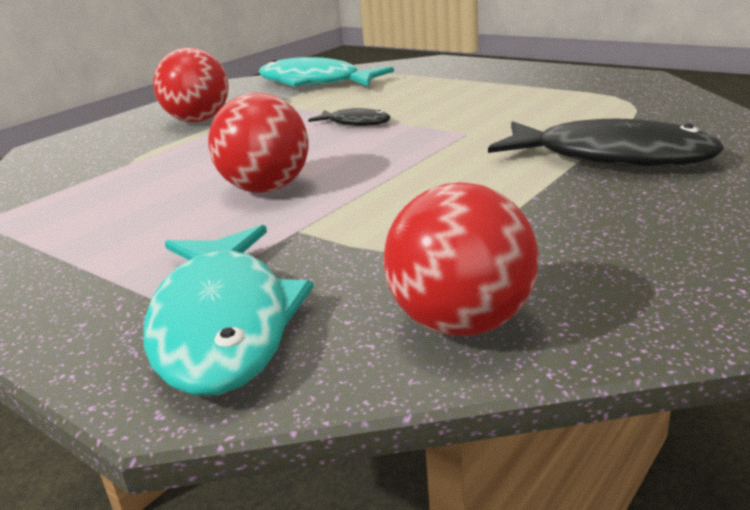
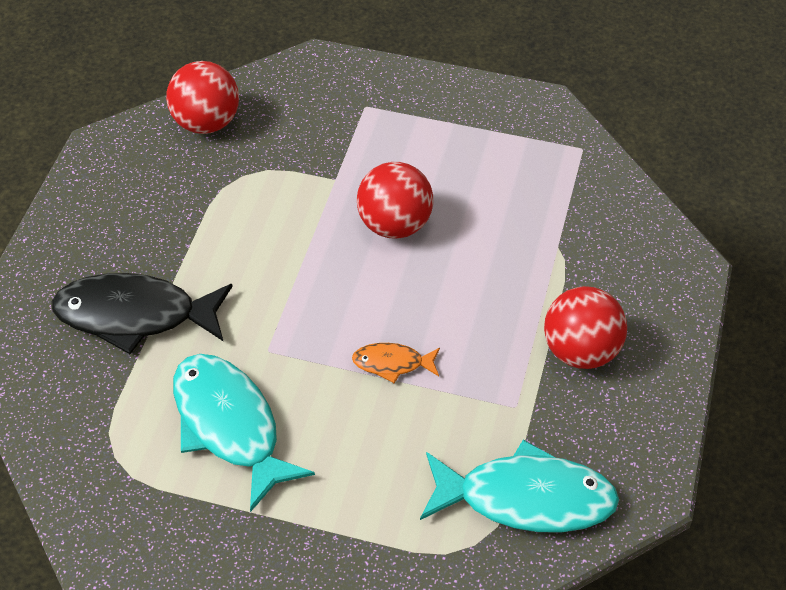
camera: 155 degrees right, 25 degrees up
(223, 323) = (324, 100): turquoise fish -> turquoise fish (229, 426)
(355, 123) = (392, 363): black fish -> orange fish

